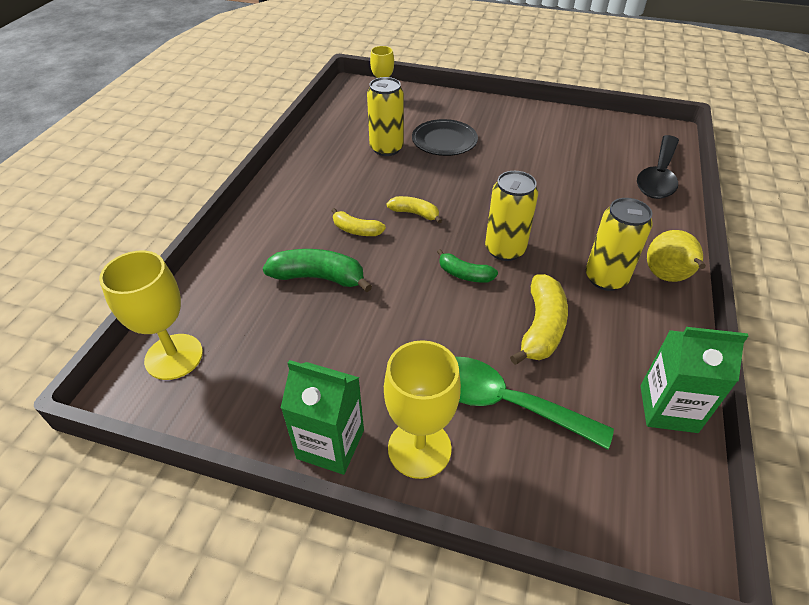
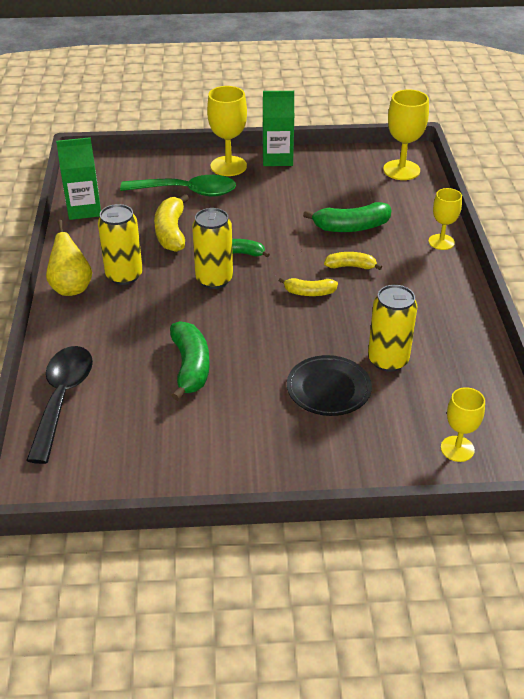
camera: 160 degrees right, 5 degrees down
(242, 234) = (441, 242): none -> yellow goblet
(548, 176) = (190, 367): none -> green banana

